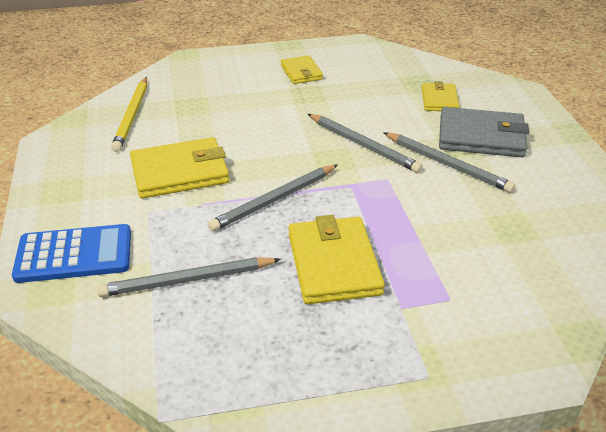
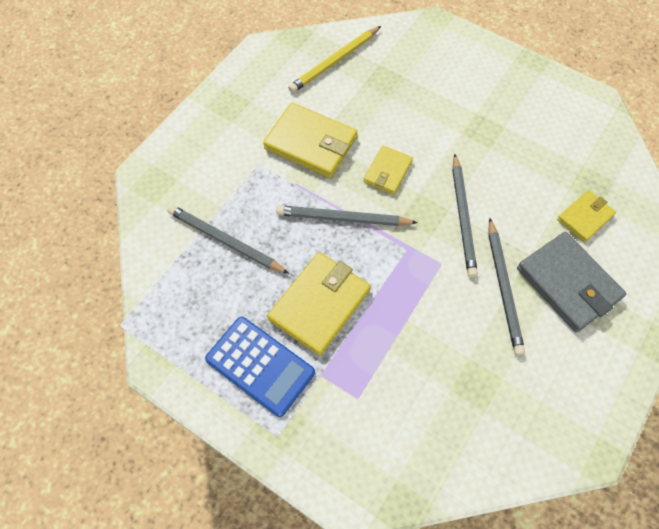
camera: 45 degrees right, 25 degrees up
(74, 255) = (187, 166): blue calculator -> blue calculator (260, 366)
(301, 72) = (506, 101): yellow wallet -> yellow wallet (387, 172)

